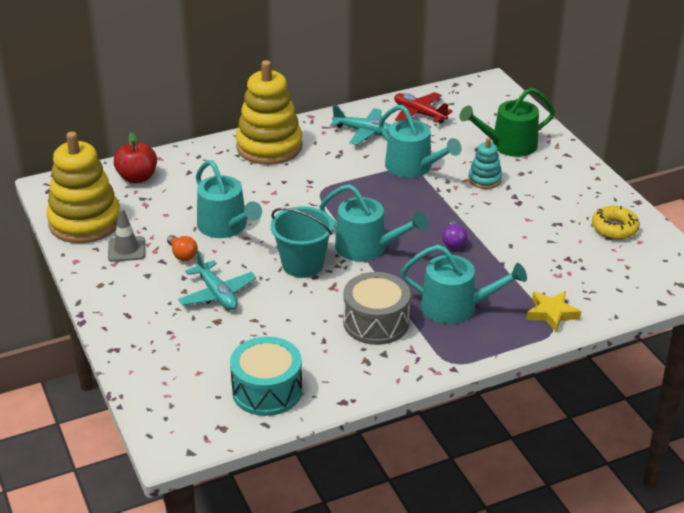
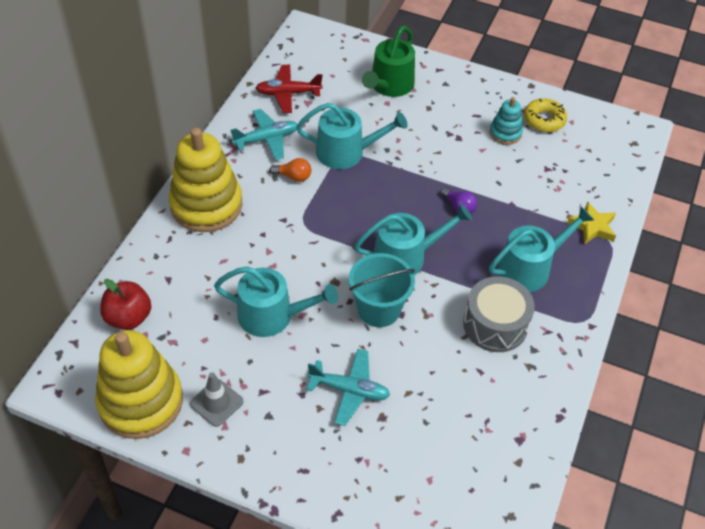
camera: 45 degrees left, 15 degrees up
(182, 255) = (272, 372): orange light bulb -> orange light bulb (293, 176)
(267, 390) = (498, 453): turquoise drum -> none
(484, 179) = (411, 130): turquoise stacking toy -> turquoise stacking toy (505, 133)

